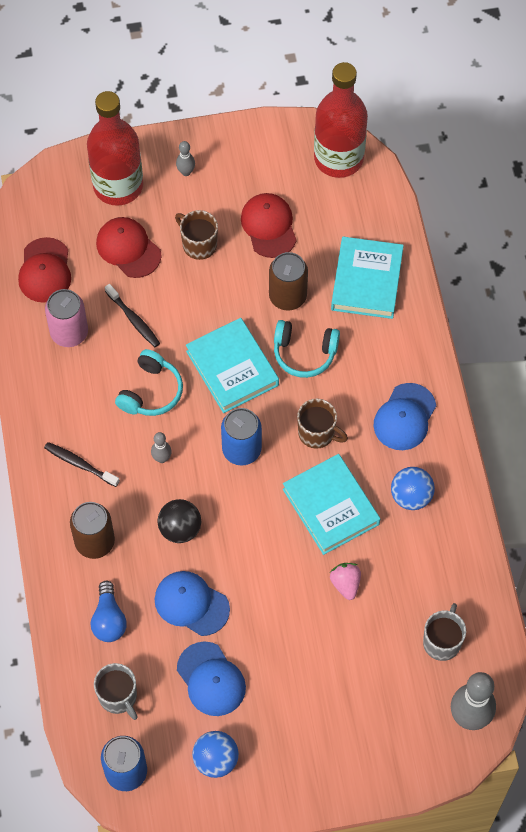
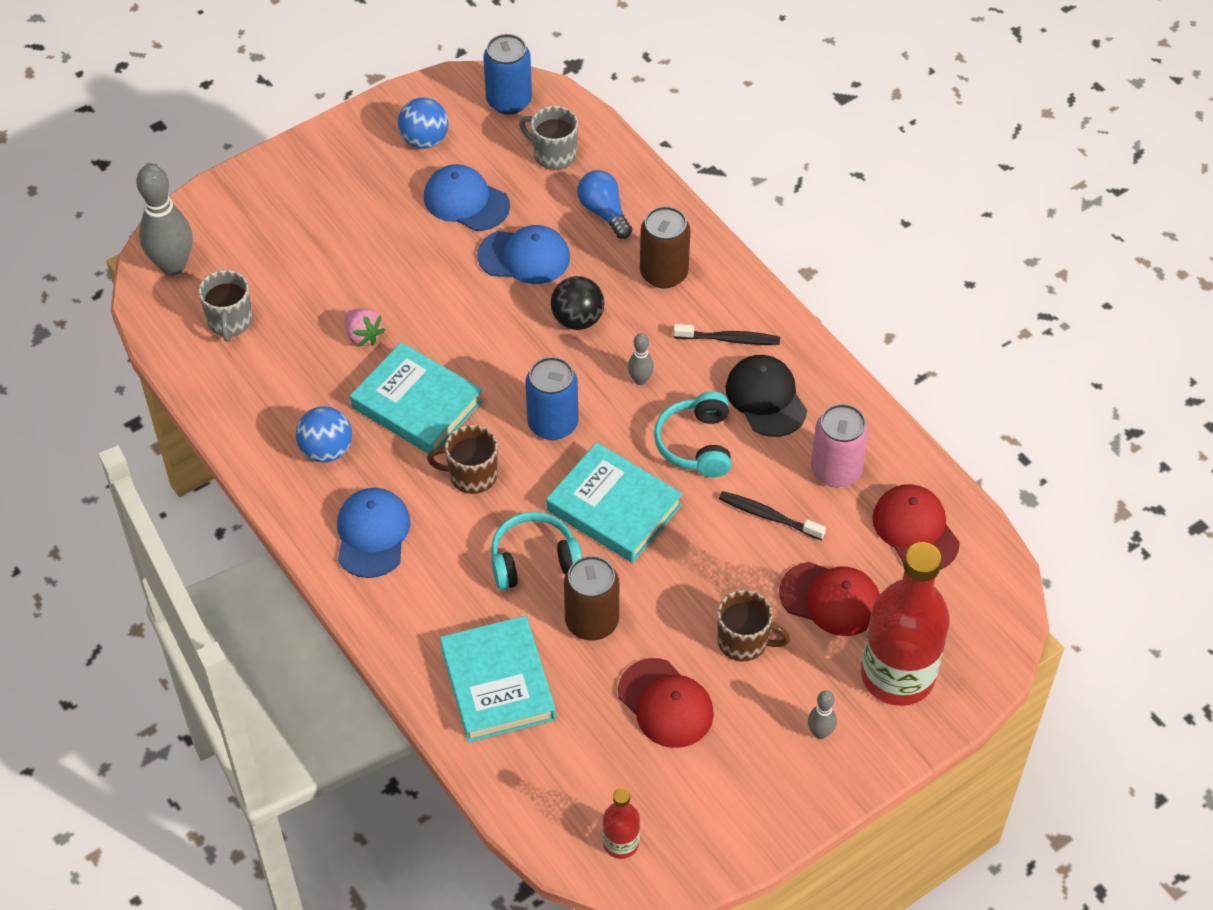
camera: 155 degrees right, 10 degrees down
(82, 406) = (766, 398): none -> black cap
(338, 158) = (621, 843): red bottle -> red bottle, size x0.46

